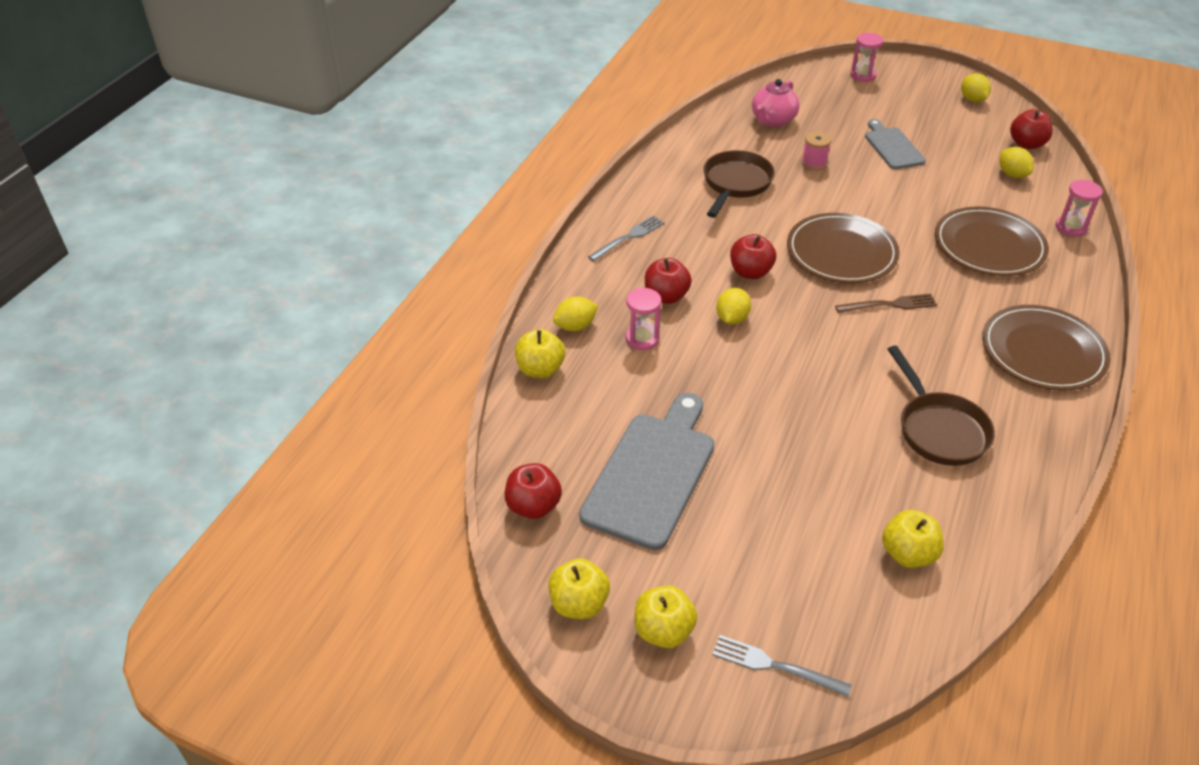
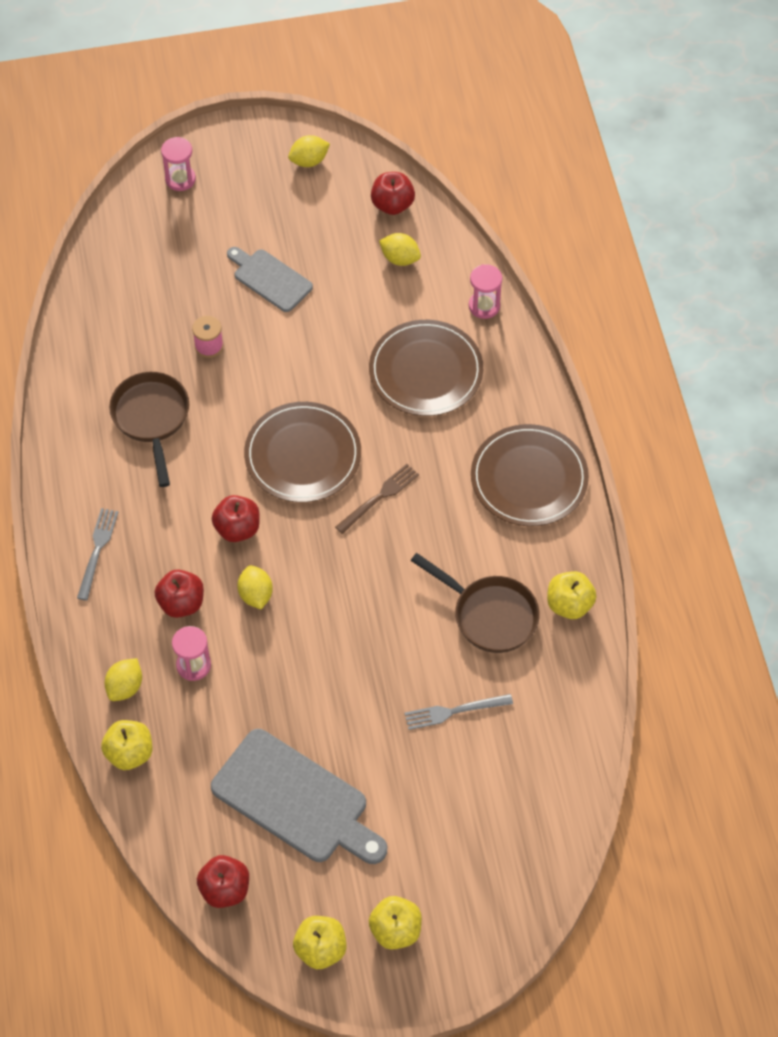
camera: 35 degrees left, 15 degrees up
(651, 474) = (296, 800): grey cutting board -> grey cutting board turned 135 degrees clockwise
(772, 120) = (130, 302): pink teapot -> none
(775, 666) = (489, 906): grey fork -> grey fork (454, 711)
(908, 554) = (528, 751): yellow apple -> yellow apple (569, 604)
(972, 99) = (309, 161): yellow lemon -> yellow lemon turned 60 degrees counterclockwise

